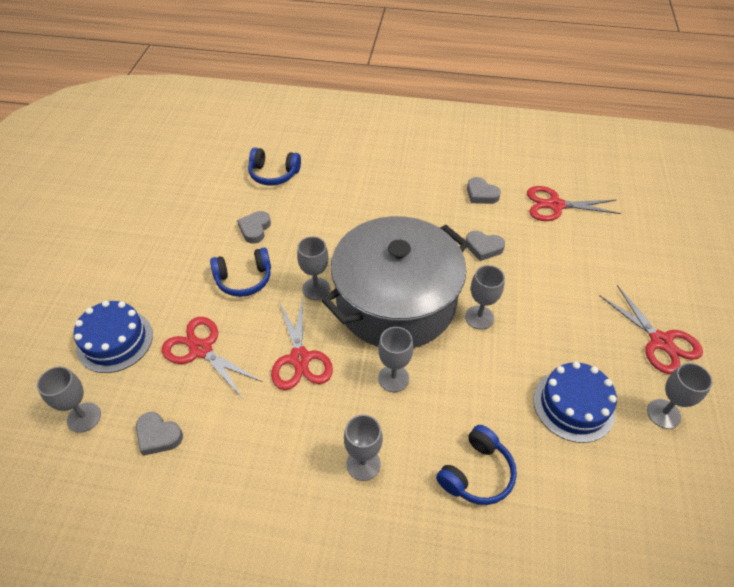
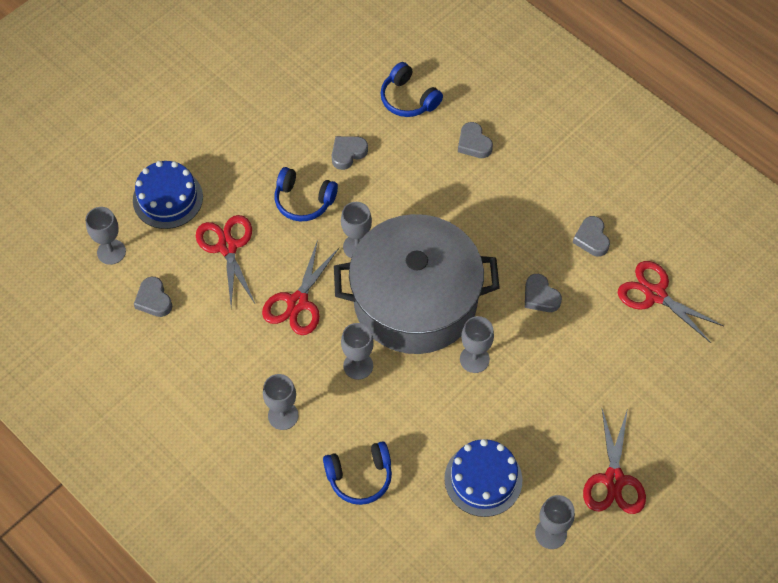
camera: 35 degrees right, 10 degrees up
(346, 178) = (473, 143): none -> grey heart

